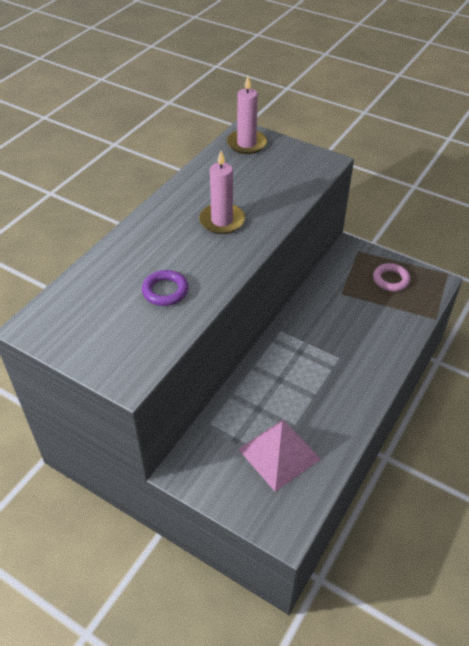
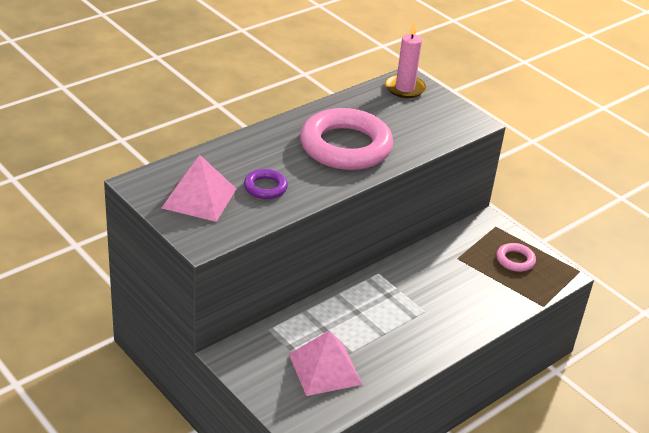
camera: 15 degrees right, 10 degrees down
(103, 325) = (199, 198): none -> pink pyramid
(222, 221) = (345, 146): pink candle -> pink ring

